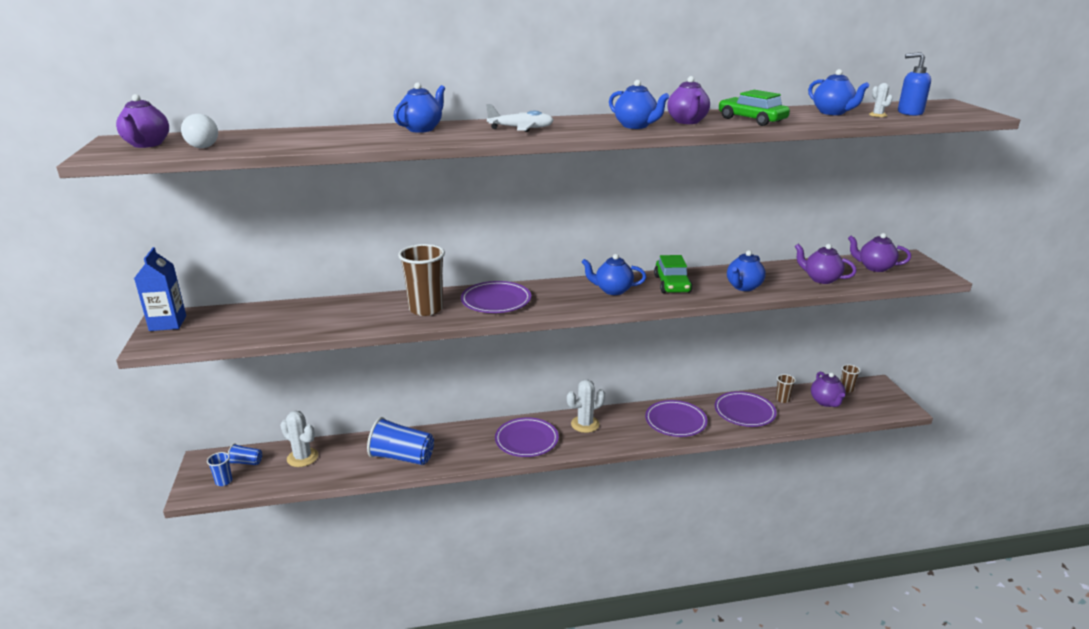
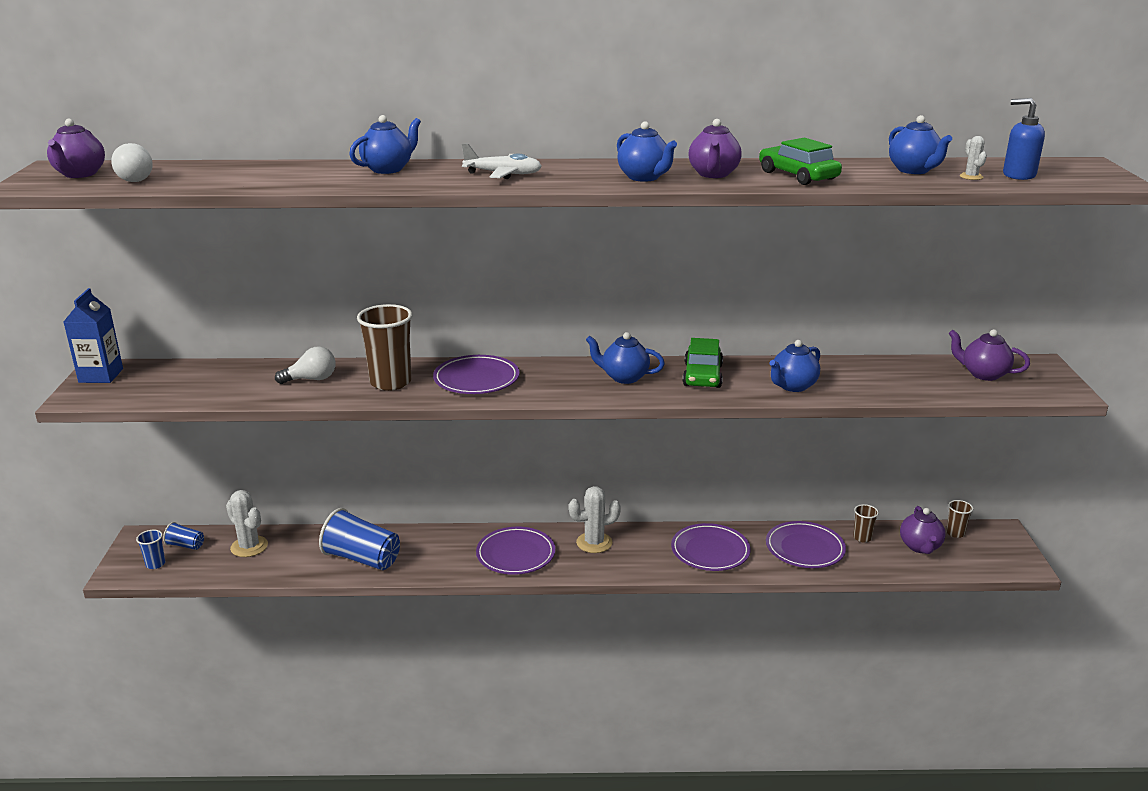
camera: 10 degrees right, 0 degrees up
(357, 312) = (311, 379): none -> white light bulb
(821, 279) = (901, 384): purple teapot -> none

